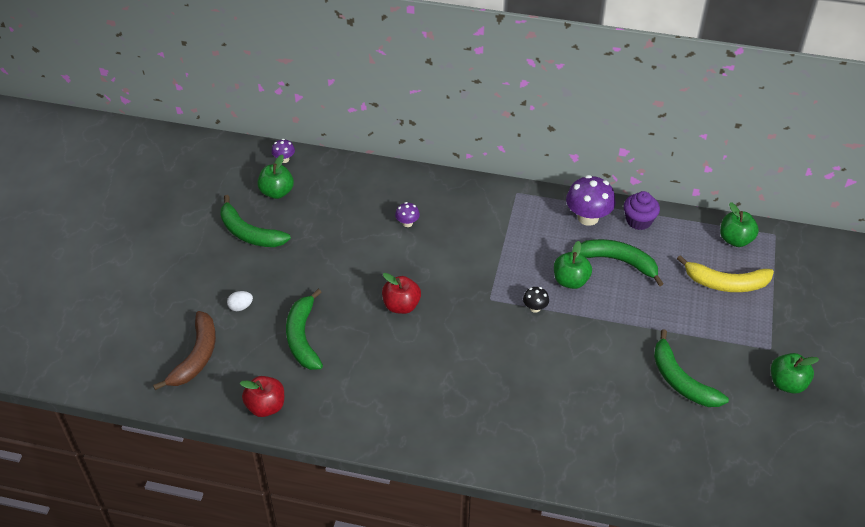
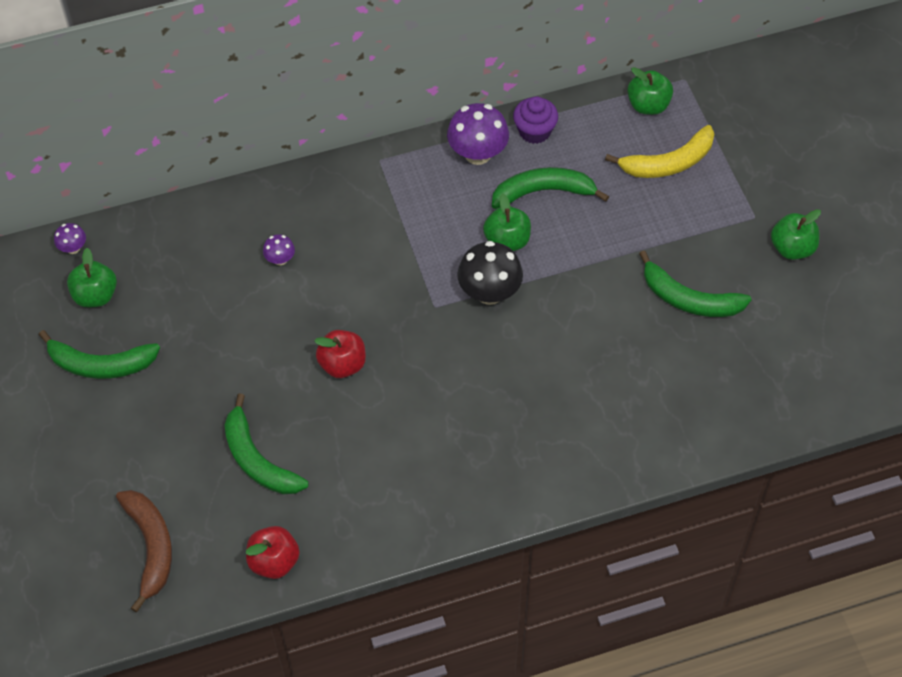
camera: 30 degrees left, 10 degrees up
(240, 307) = (158, 461): white egg -> none
(535, 308) = (489, 292): black mushroom -> black mushroom, size x2.00

